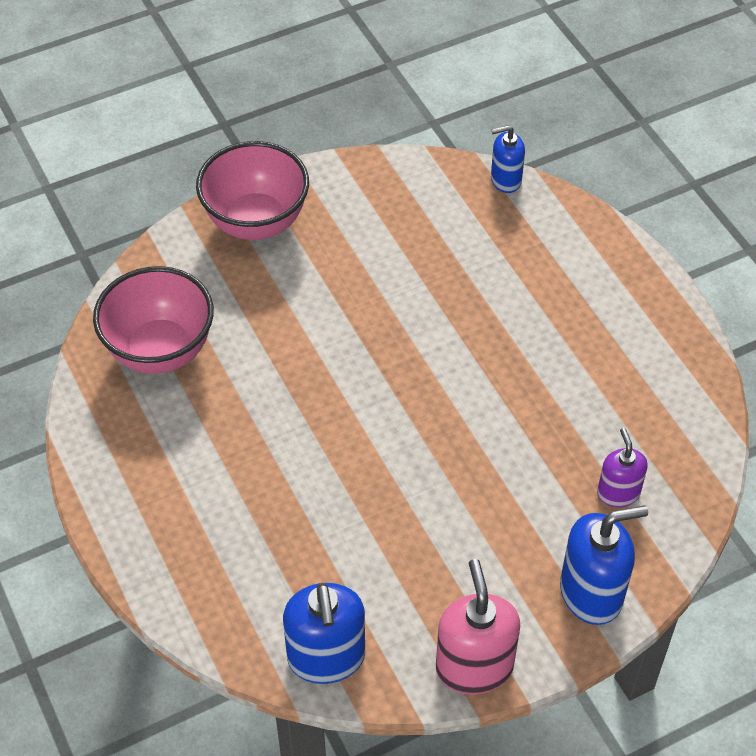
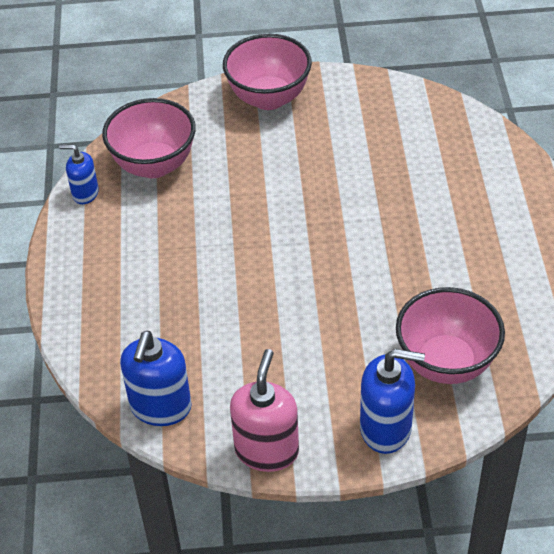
camera: 25 degrees right, 5 degrees down
(505, 180) = (474, 117): blue soap dispenser -> blue soap dispenser (85, 193)
(618, 493) = (446, 363): purple soap dispenser -> pink bowl

